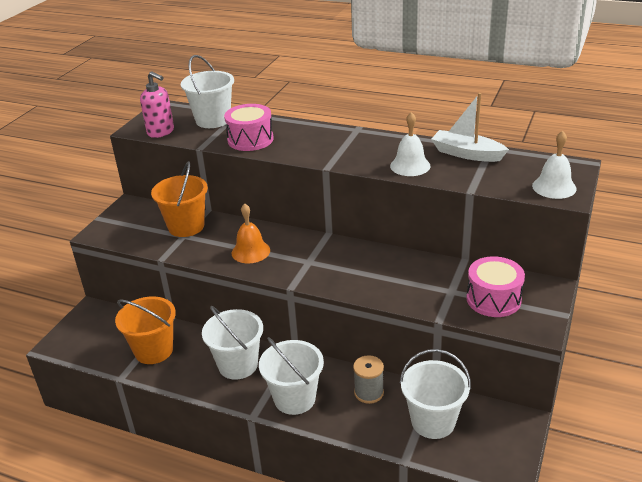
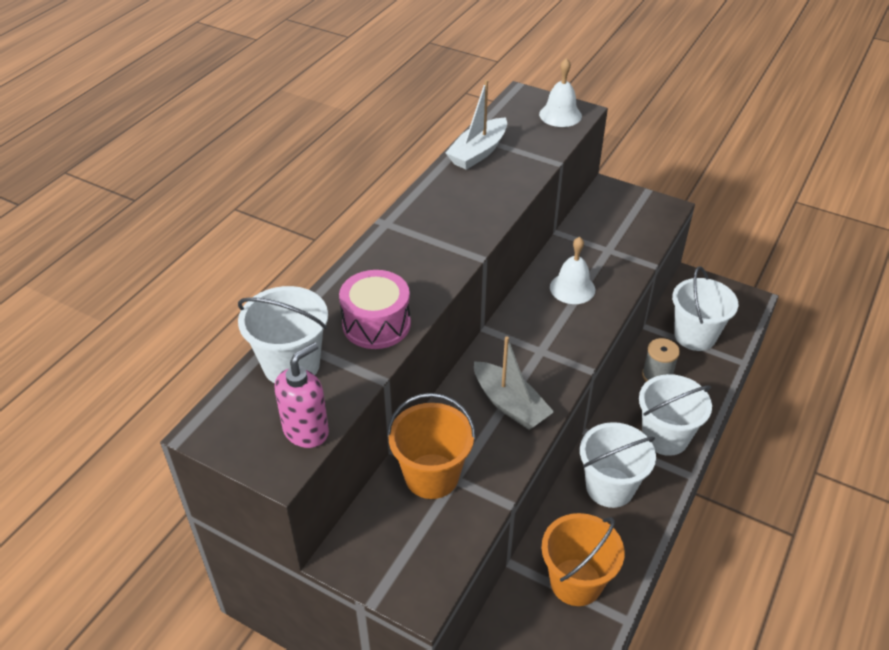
camera: 85 degrees left, 10 degrees up
(250, 251) = (510, 404): orange bell -> grey boat
(410, 166) = (494, 194): white bell -> white bell (572, 288)
(493, 299) = (623, 226): pink drum -> none

